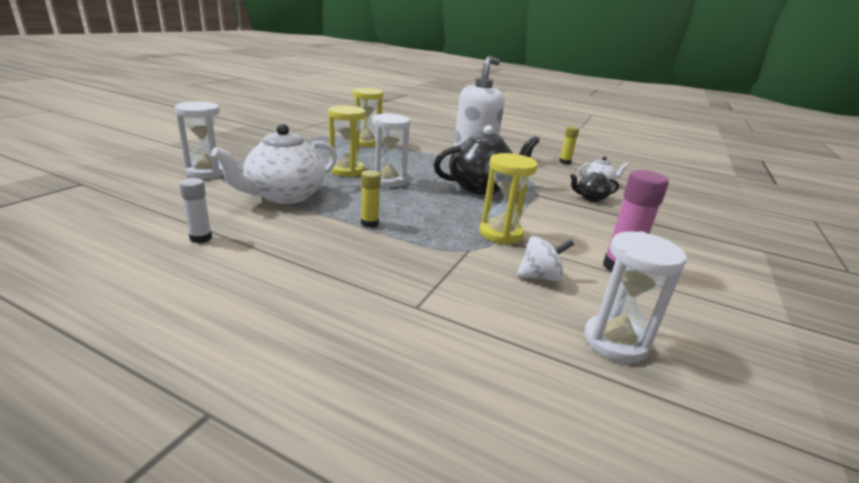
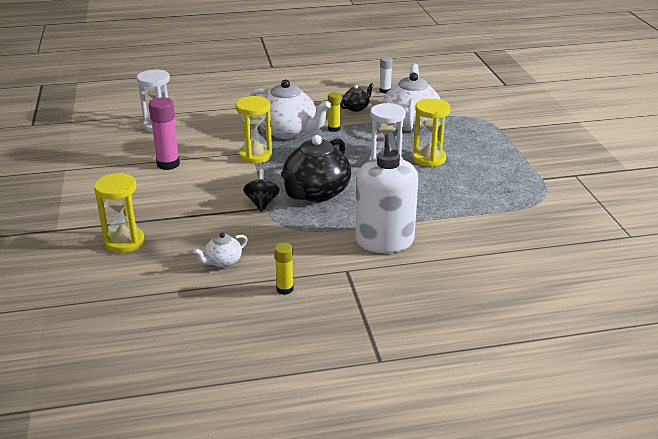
camera: 145 degrees right, 5 degrees up
(207, 172) = (487, 115): white hourglass -> none
(367, 143) = (497, 202): yellow hourglass -> yellow hourglass (124, 242)
(426, 242) = (288, 132): none -> white teapot
(537, 198) = (262, 203): none -> black spinning top
(540, 276) = (210, 139): white spinning top -> none
(590, 198) = (218, 228): black teapot -> black teapot (356, 108)

